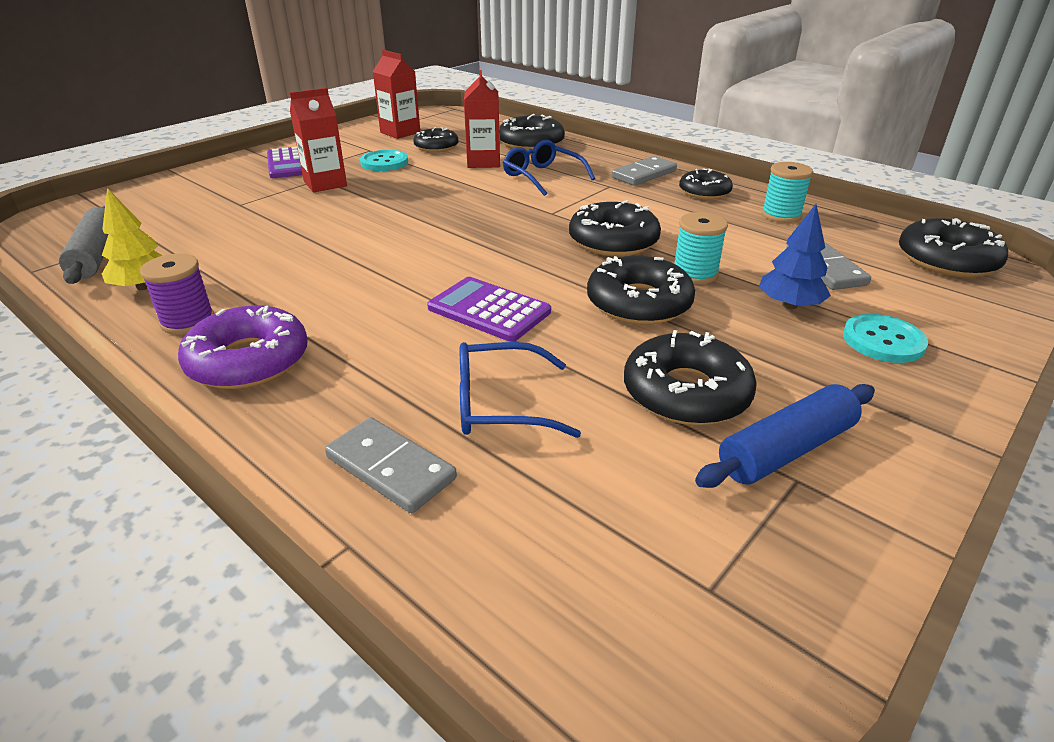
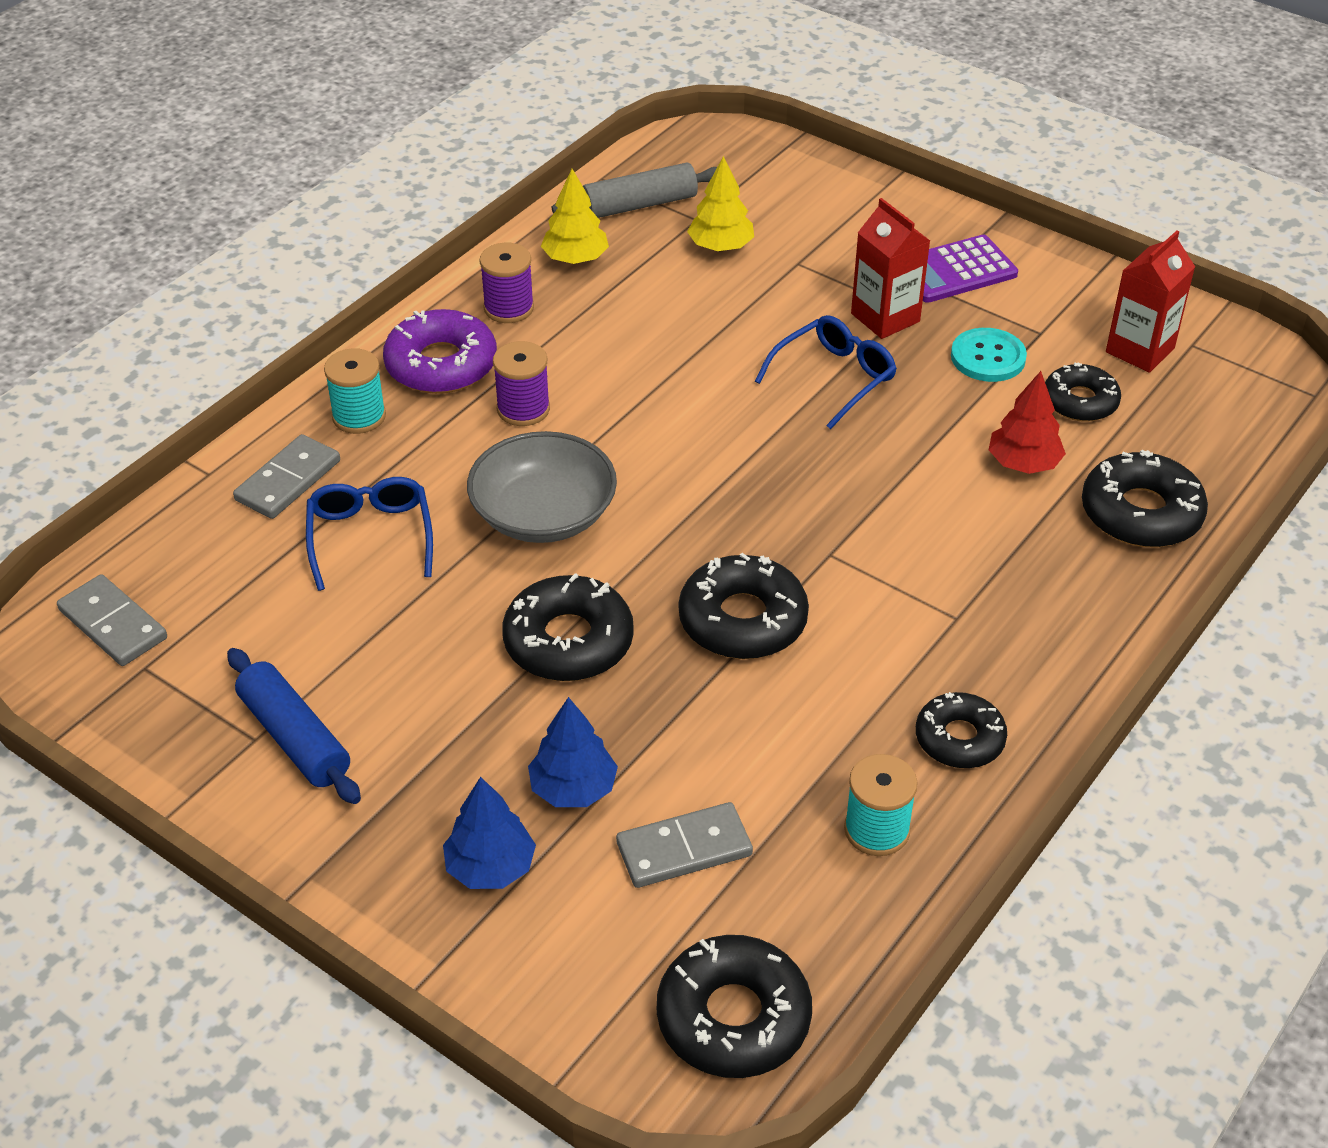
camera: 85 degrees right, 10 degrees up
(192, 228) = (720, 247): none -> yellow tree
(345, 317) = (523, 409): none -> purple spool
(483, 162) = (1023, 463): red carton -> red tree
(489, 310) = (543, 514): purple calculator -> grey bowl
(542, 176) = (977, 535): blue glasses -> blue glasses (835, 377)
(643, 174) = (1024, 662): grey domino -> grey domino (113, 624)
(686, 393) = (386, 671): black donut -> none
(695, 274) = (652, 701): turquoise spool -> turquoise spool (359, 416)
(883, 340) = (490, 867): turquoise button -> blue tree

